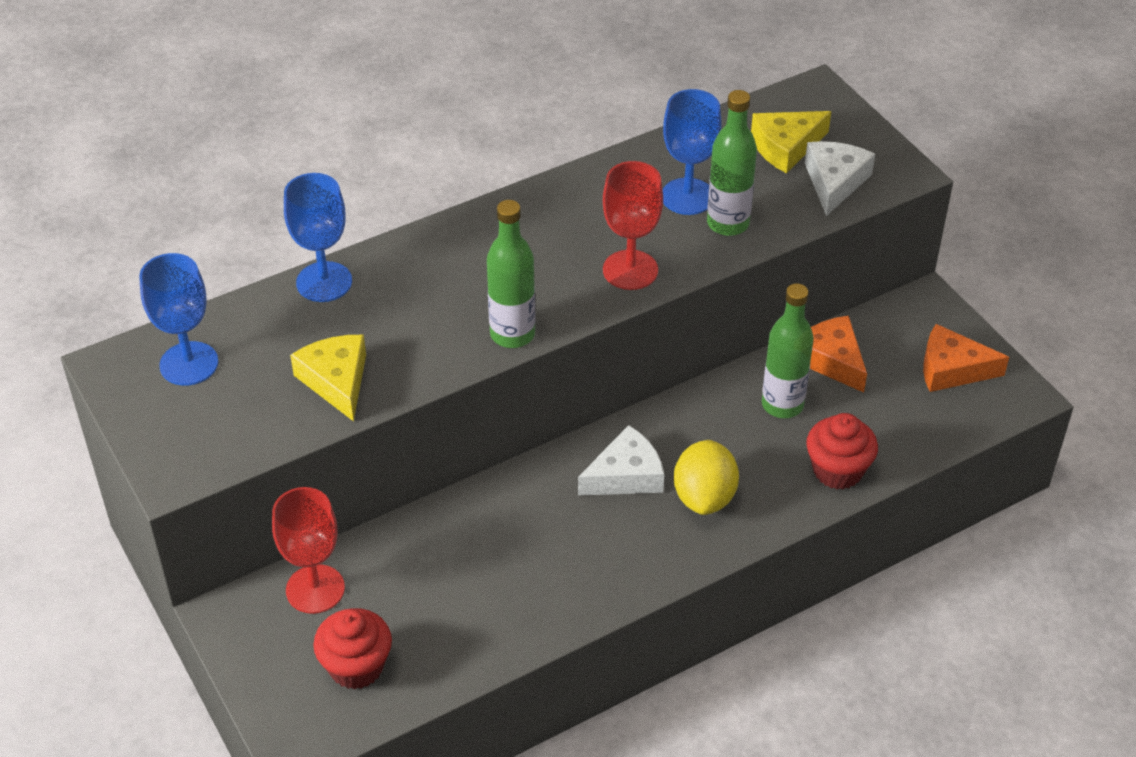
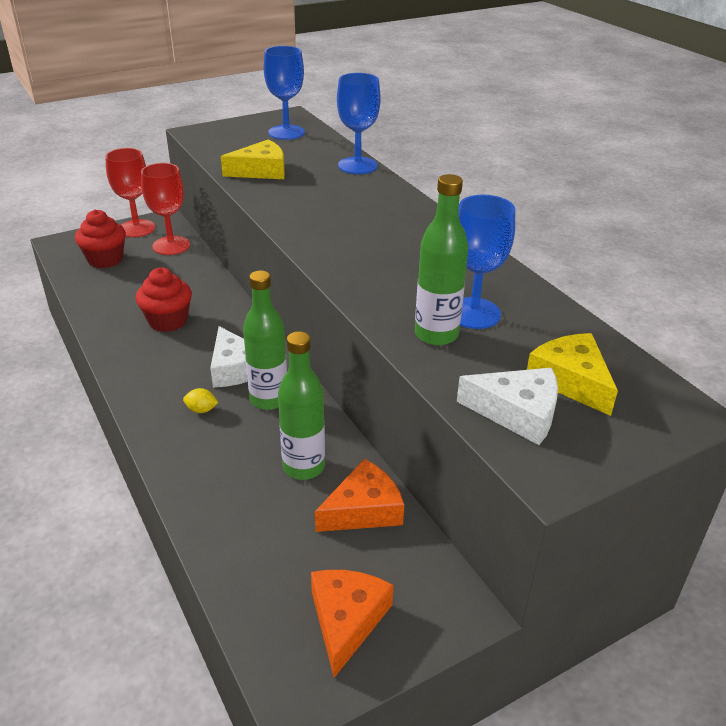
camera: 90 degrees right, 10 degrees down
(512, 334) = (295, 228): green bottle -> green bottle (269, 399)
(630, 270) = (368, 279): red goblet -> red goblet (137, 228)
(704, 497) = (201, 410): yellow lemon -> yellow lemon, size x0.44
(837, 470) = (211, 500): red cupcake -> red cupcake (168, 321)

